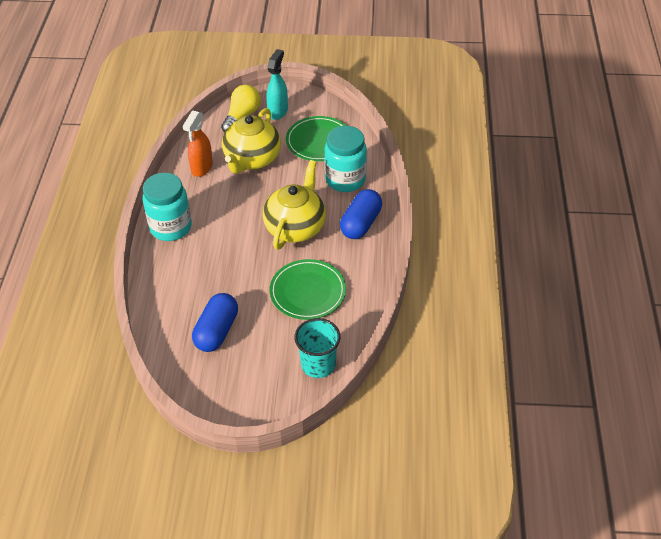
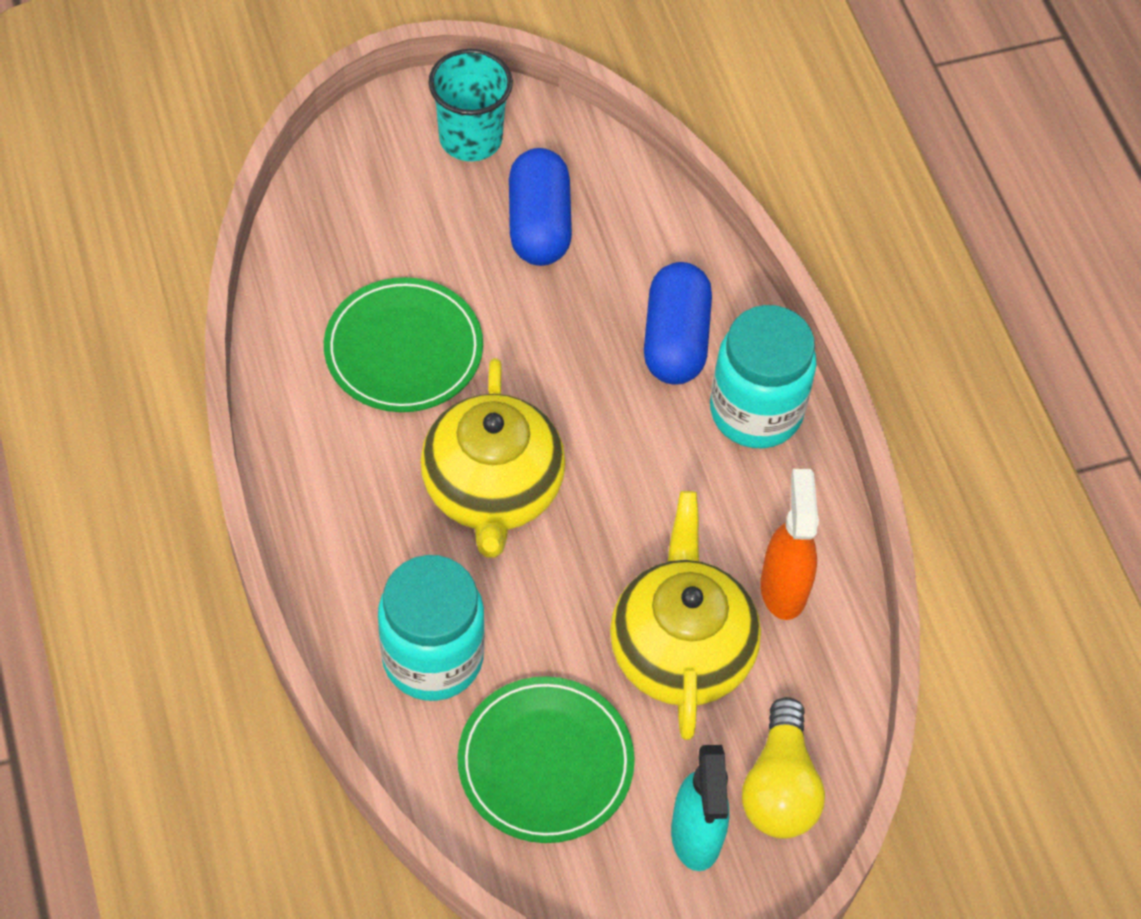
camera: 155 degrees right, 10 degrees up
(318, 364) = (327, 216): turquoise cup -> turquoise cup (470, 138)
(361, 223) = (353, 543): blue capsule -> blue capsule (675, 340)

